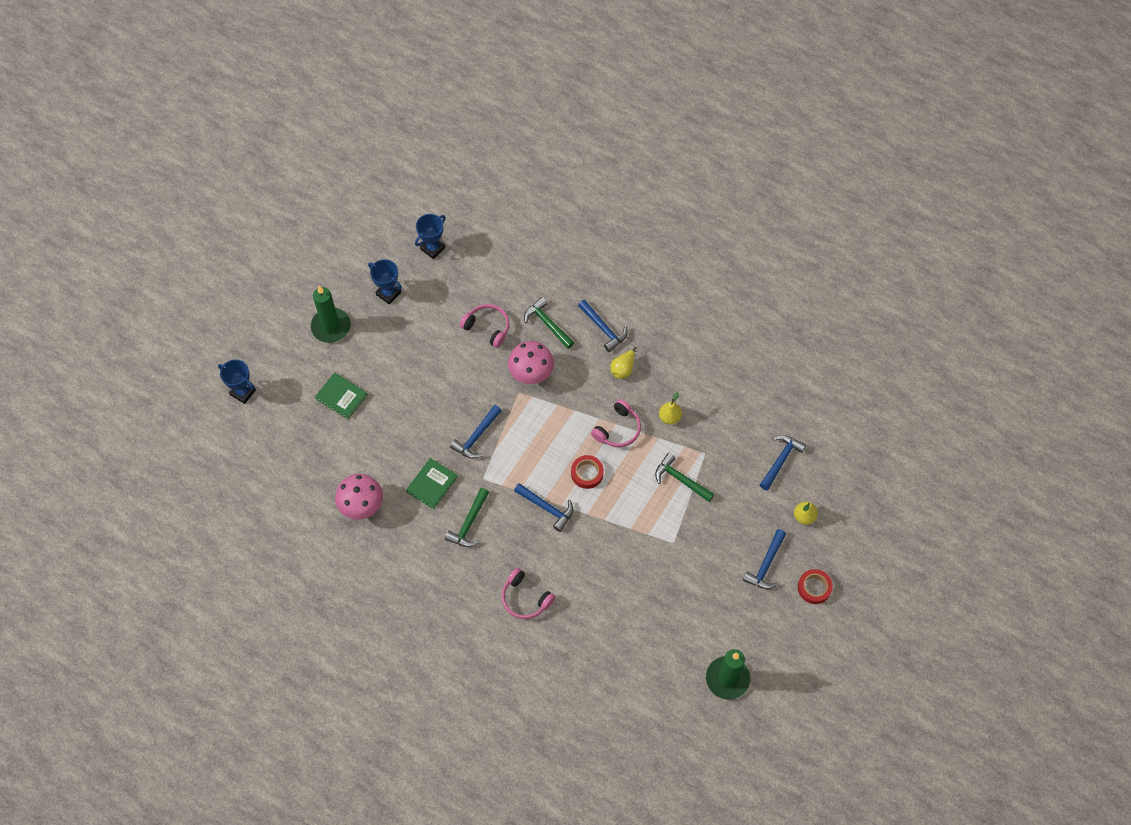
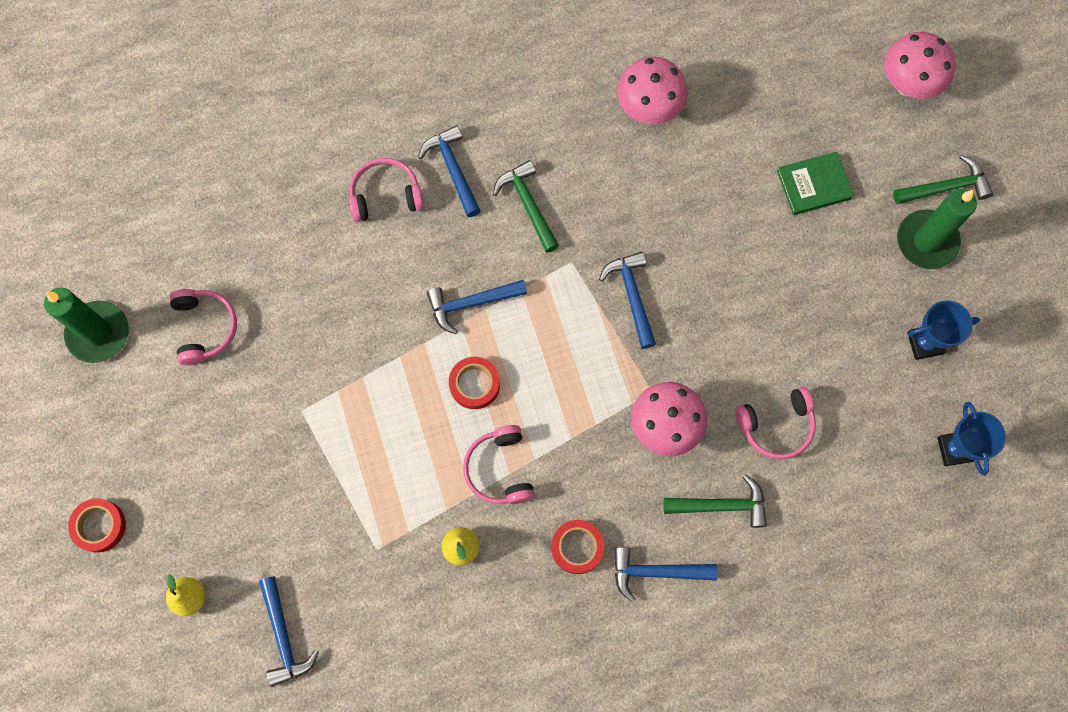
camera: 130 degrees right, 10 degrees up
(243, 392) = (908, 84): blue trophy -> pink mushroom
(432, 484) = (612, 201): green book -> none
(623, 369) = (577, 547): yellow pear -> red tape
(676, 627) = (205, 328): none -> pink headphones
(680, 479) = (369, 488): green hammer -> green hammer (946, 187)
(766, 565) = (177, 495): blue hammer -> blue hammer (453, 169)

